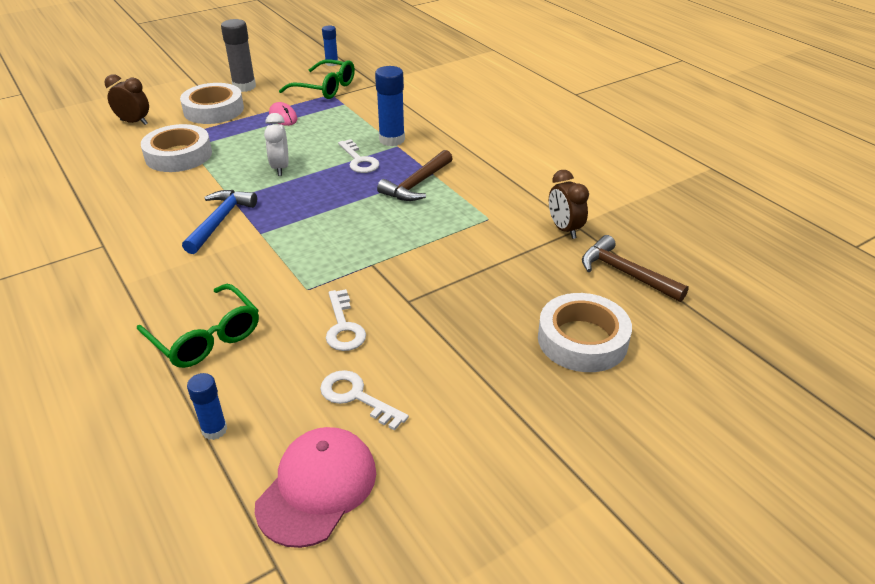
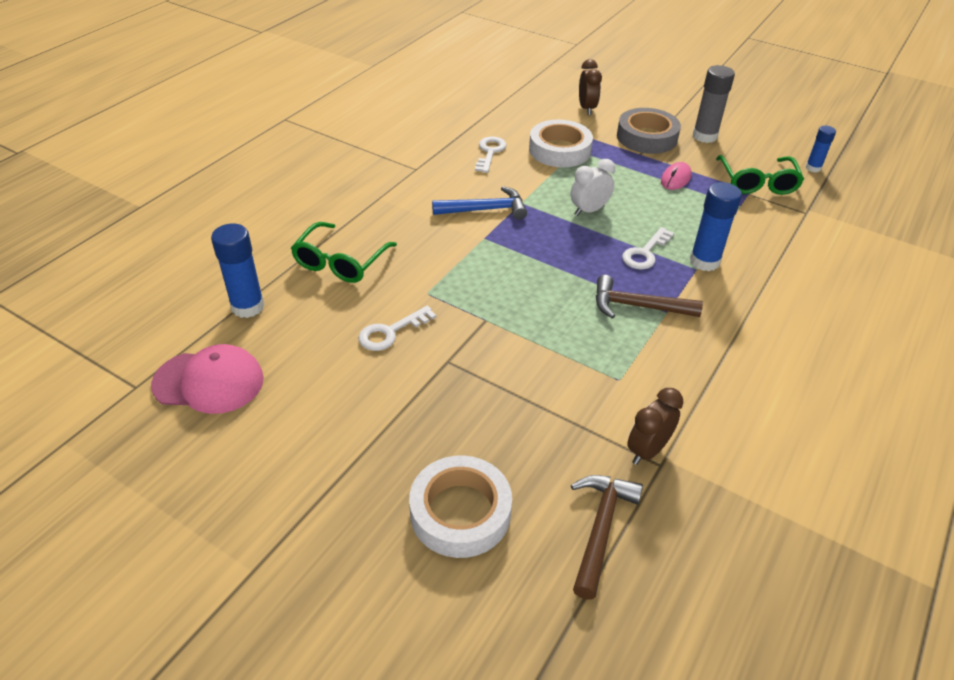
camera: 65 degrees right, 5 degrees up
(213, 110) = (646, 137): white tape -> grey tape
(214, 430) = (248, 306): blue glue stick -> blue glue stick, size x1.68
(356, 397) = (310, 370): white key -> white key (490, 152)

